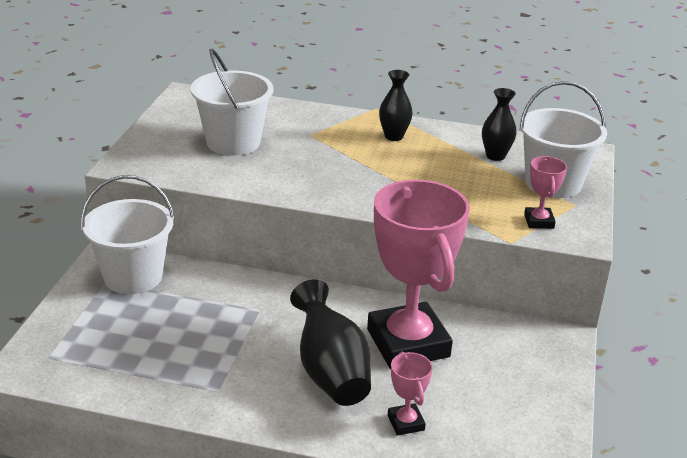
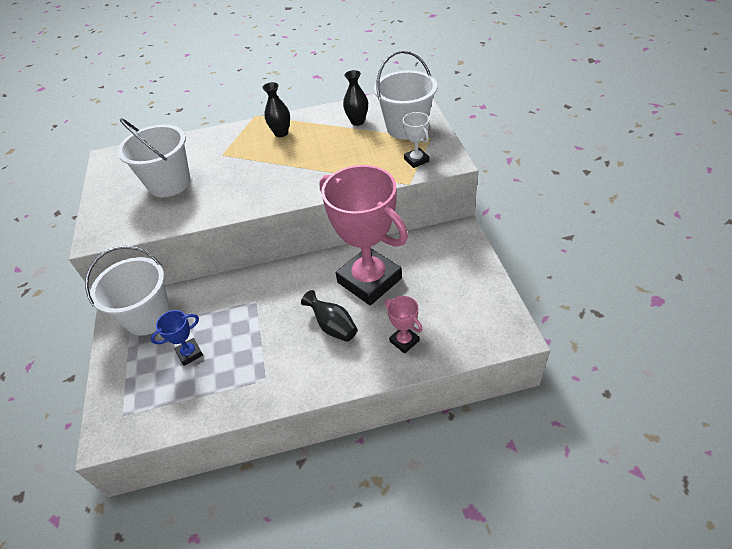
camera: 20 degrees left, 15 degrees up
(153, 330) = (189, 353): none -> blue trophy
(330, 372) = (333, 326): black vase -> black vase, size x0.61
(539, 221) = (416, 160): pink trophy -> white trophy

